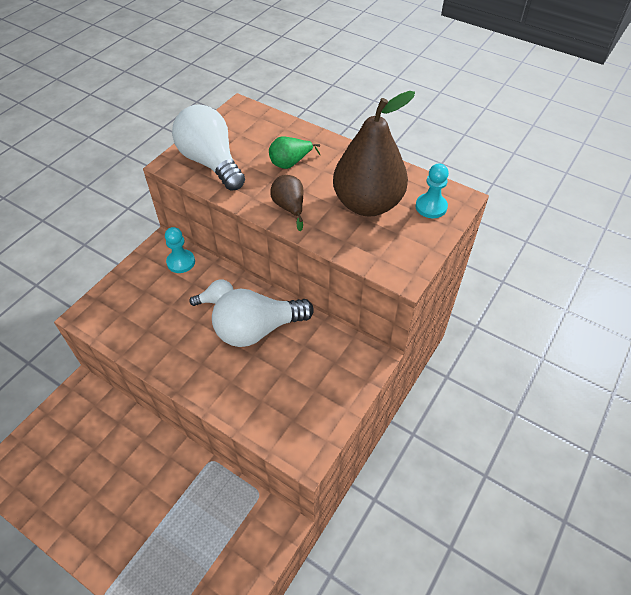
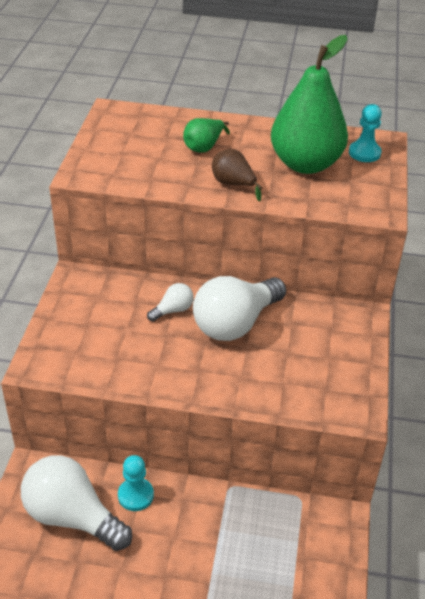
camera: 25 degrees left, 10 degrees down
(181, 262) = (108, 286): turquoise pawn -> turquoise pawn (135, 495)
(211, 162) = (121, 164): white light bulb -> white light bulb (72, 517)
(367, 204) = (305, 164): brown pear -> green pear

